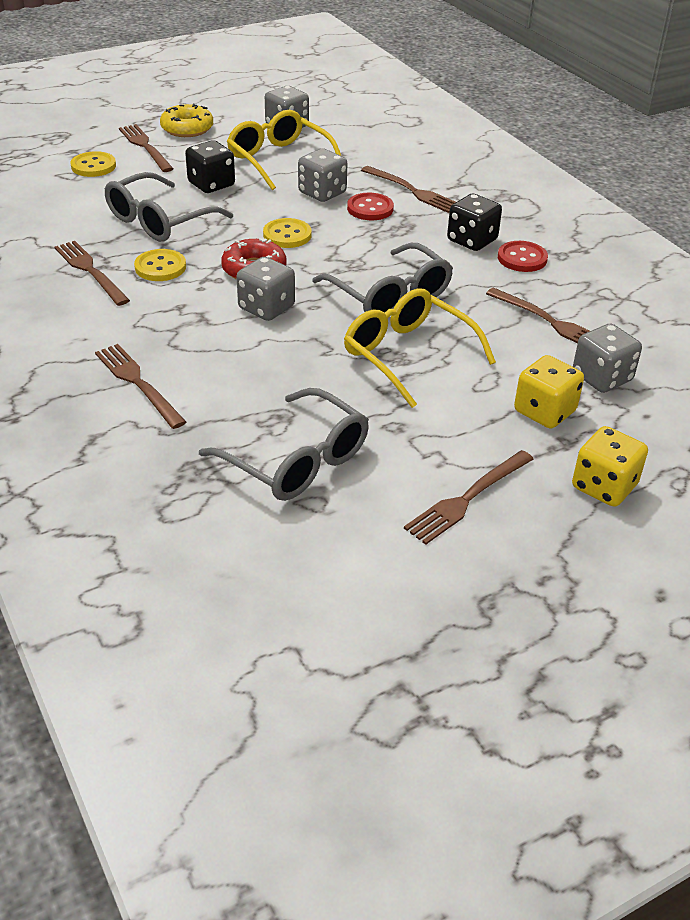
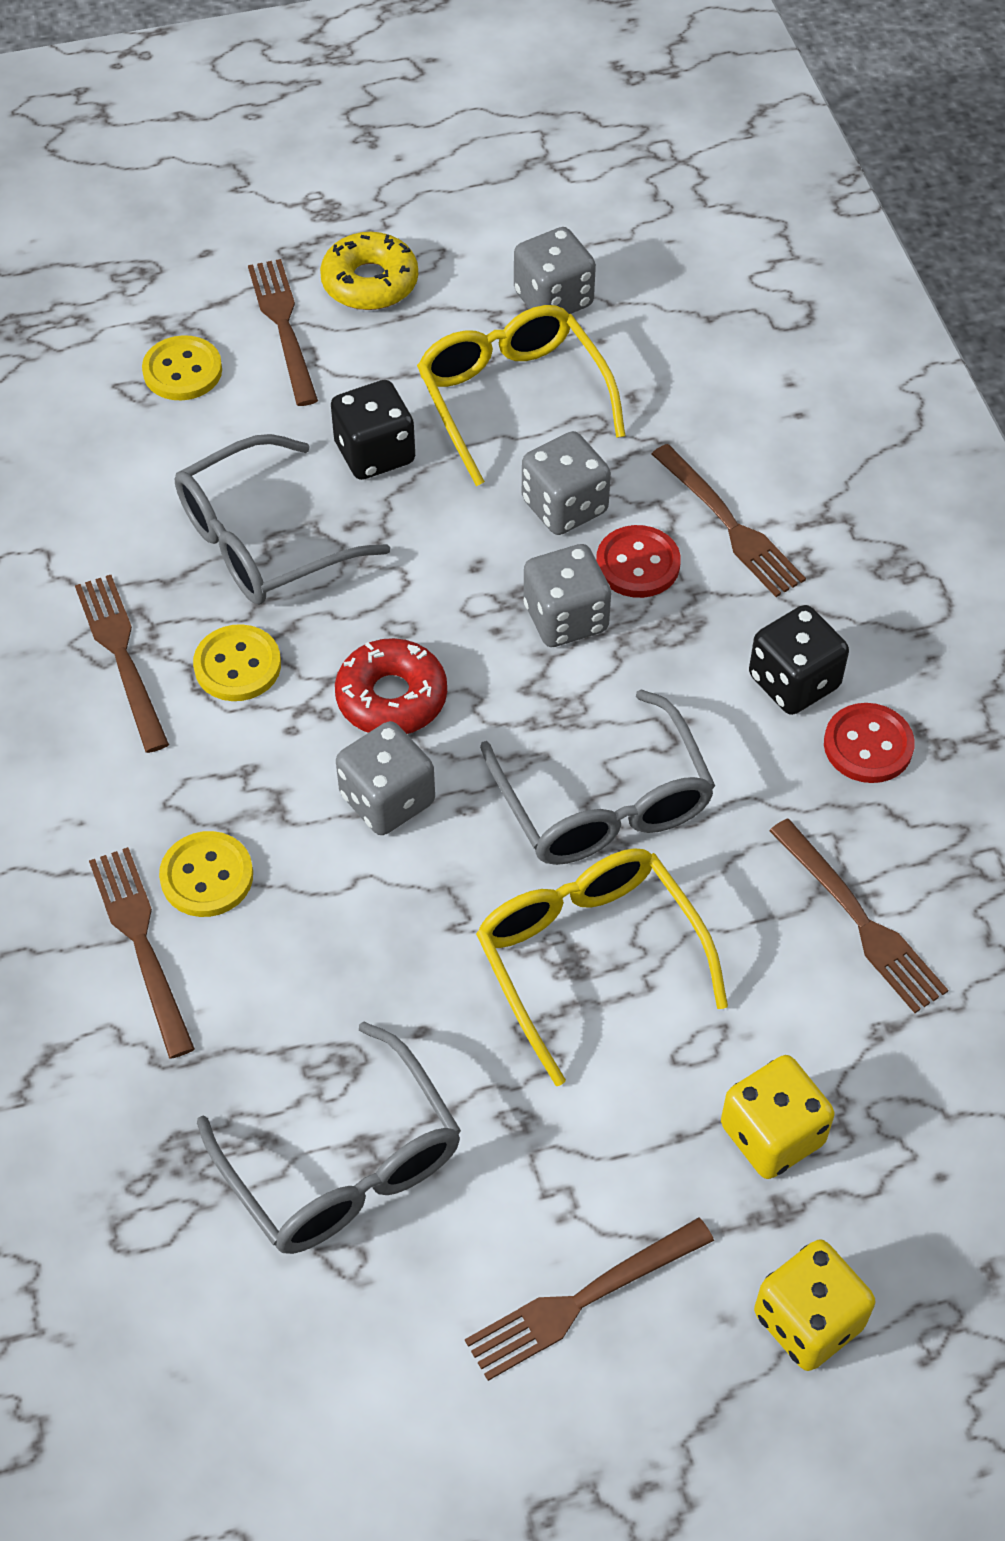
camera: 15 degrees right, 15 degrees up
(287, 235) = (471, 615): yellow button -> yellow button (207, 876)
(602, 378) = (898, 1073): grey dice -> grey dice (565, 618)

